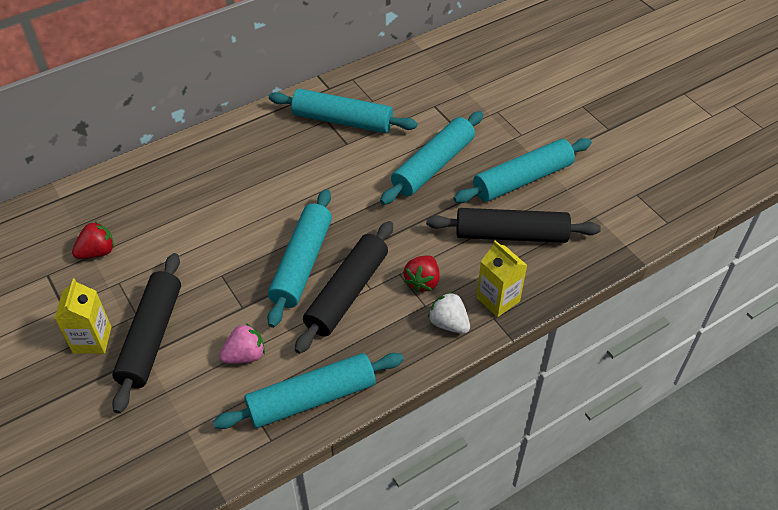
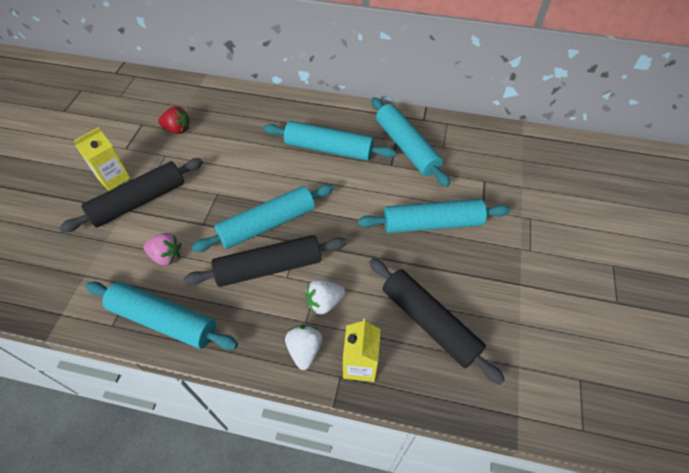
camera: 45 degrees right, 5 degrees up
(422, 282) = (324, 302): red strawberry -> white strawberry
(522, 179) = (489, 286): turquoise rolling pin -> turquoise rolling pin (329, 149)

